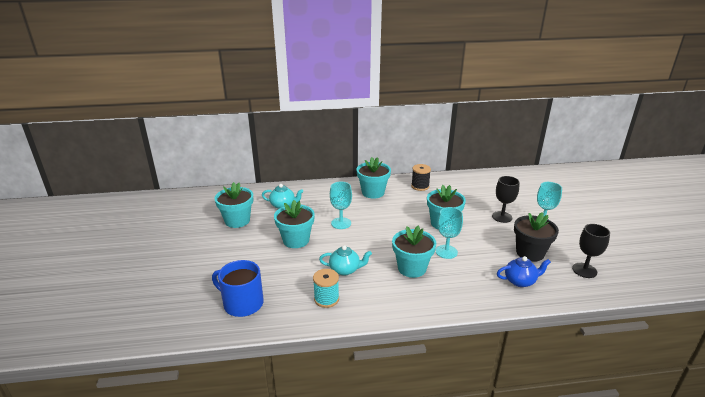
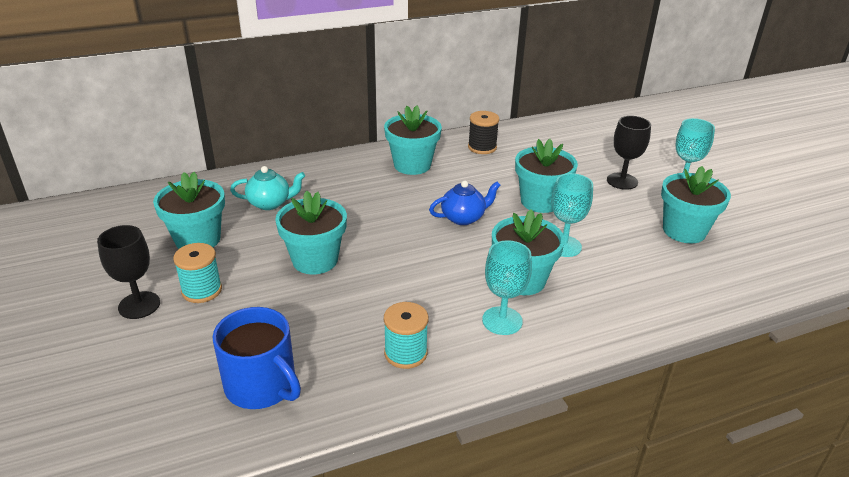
camera: 15 degrees left, 5 degrees up
(229, 248) = (202, 290): none -> turquoise spool
(242, 303) = (261, 385): blue mug -> blue mug turned 150 degrees counterclockwise
(341, 223) = (380, 221): turquoise goblet -> turquoise goblet (502, 321)
(345, 270) = (417, 298): turquoise teapot -> none
(520, 281) = (689, 276): blue teapot -> blue teapot (463, 218)
(530, 253) = (684, 231): black flower pot -> turquoise flower pot
(584, 270) = (768, 246): black goblet -> black goblet (139, 305)

